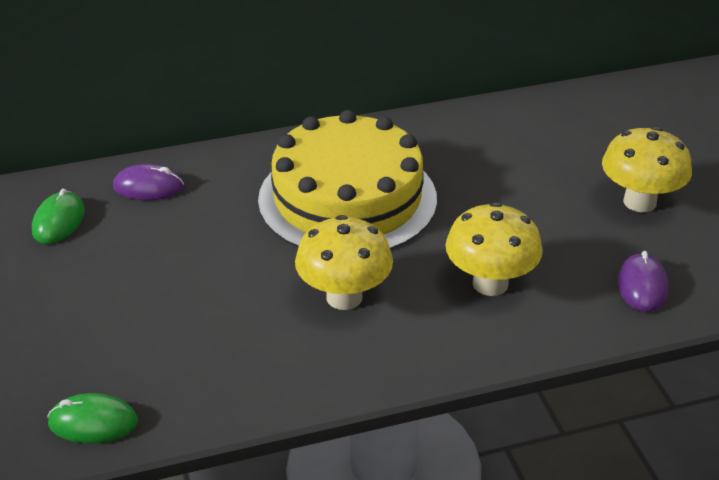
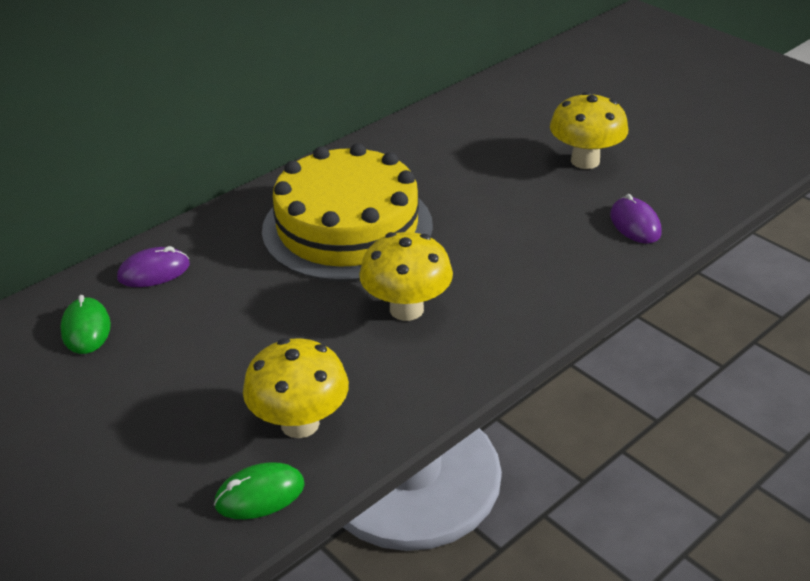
camera: 25 degrees left, 0 degrees up
(490, 283) = (518, 259): yellow mushroom -> yellow mushroom (300, 423)

